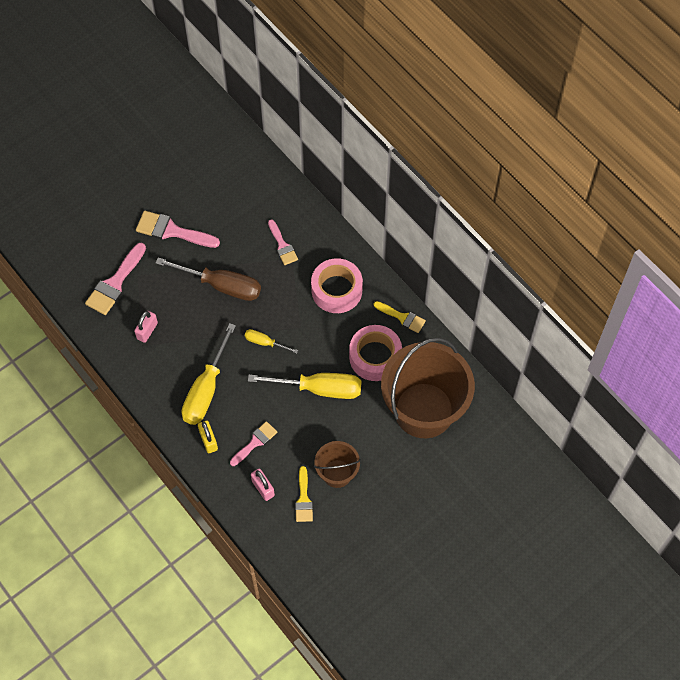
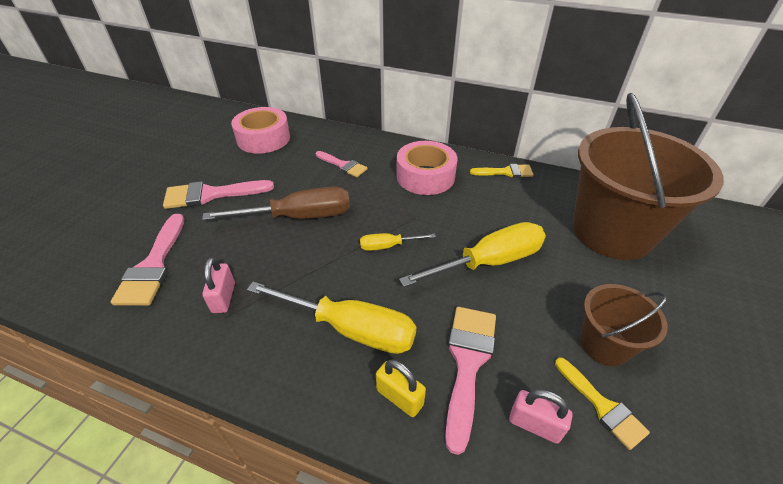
camera: 30 degrees left, 20 degrees down
(206, 389) = (349, 329): yellow screwdriver -> yellow screwdriver turned 60 degrees counterclockwise
(255, 442) = (467, 362): pink brush -> pink brush, size x1.59
(375, 357) = (515, 210): pink tape -> pink tape (263, 138)

